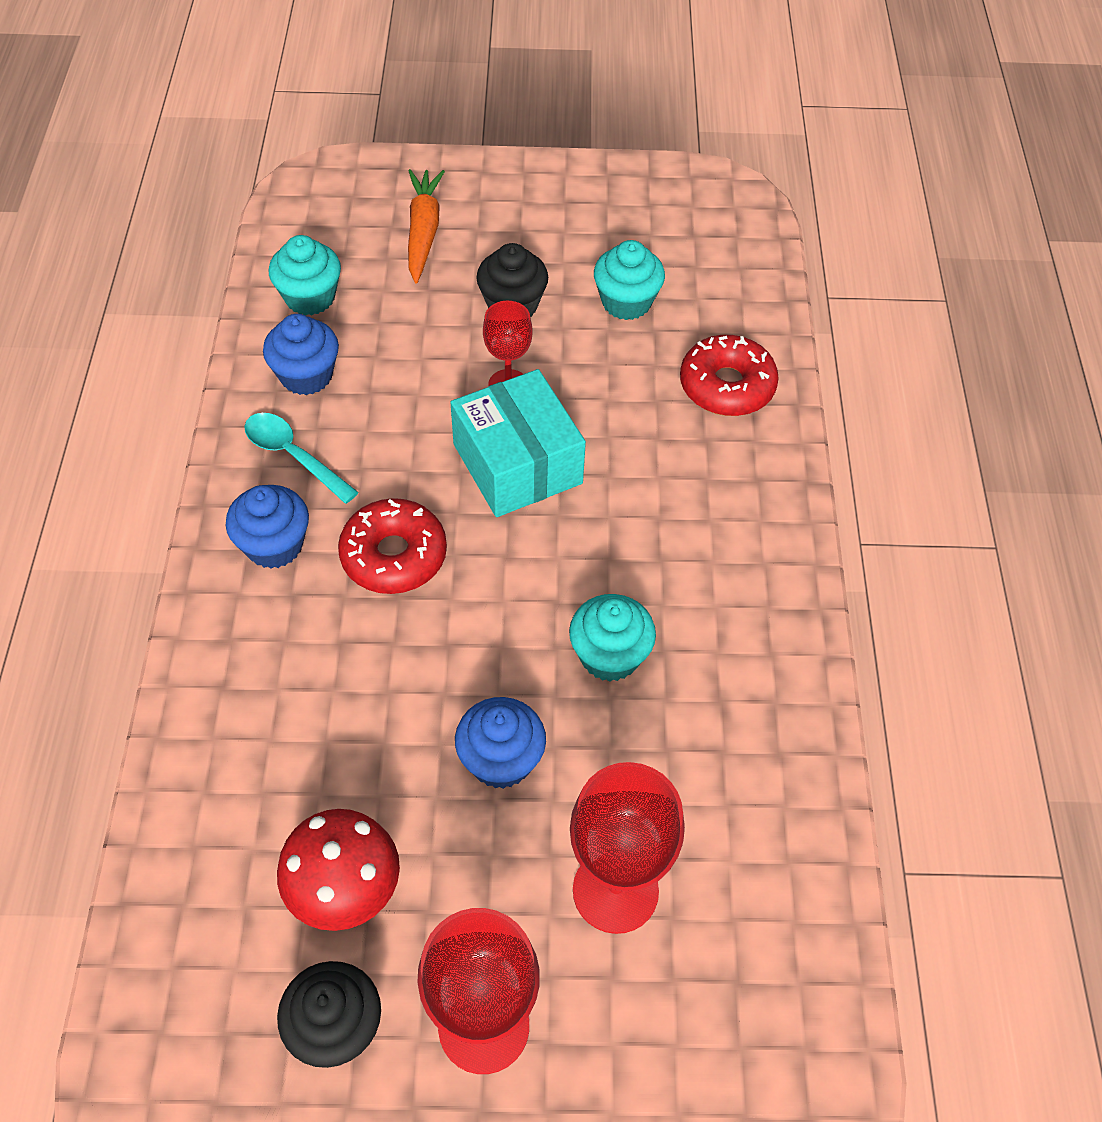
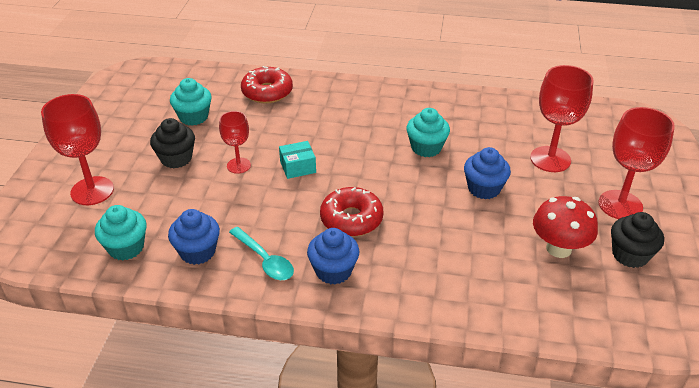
camera: 80 degrees left, 15 degrees down
(294, 456) = (264, 260): turquoise spoon -> turquoise spoon turned 90 degrees counterclockwise
(423, 232) = (92, 191): orange carrot -> red goblet
(517, 464) = (298, 167): turquoise box -> turquoise box, size x0.51

